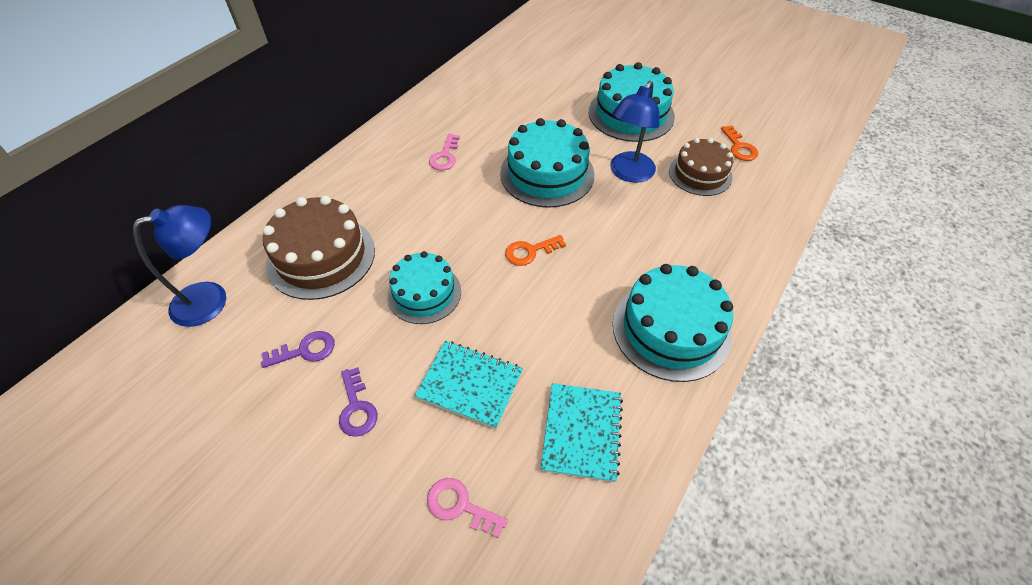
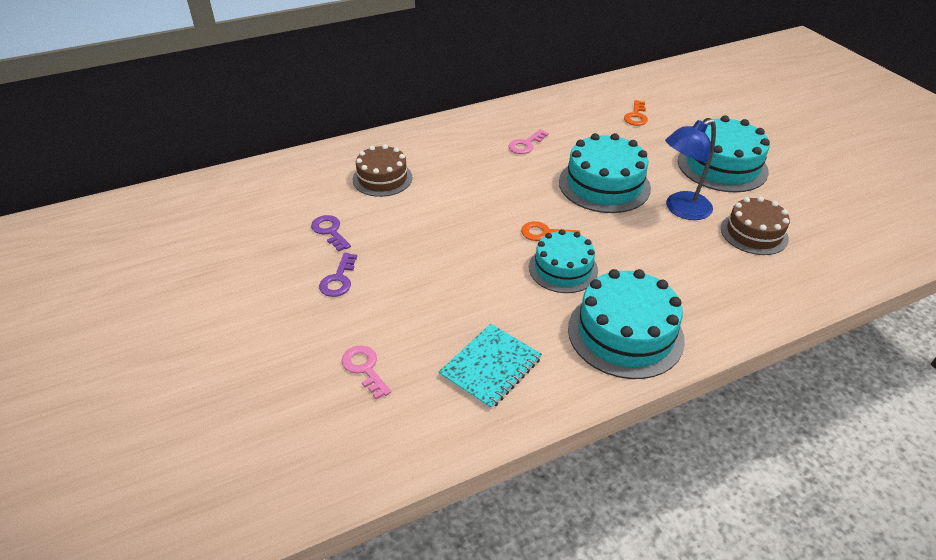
camera: 30 degrees right, 10 degrees down
(211, 299) = (291, 177): blue lamp -> none
(305, 350) = (330, 231): purple key -> purple key turned 135 degrees counterclockwise
(321, 256) = (382, 178): brown cake -> brown cake, size x0.66
(424, 293) = (439, 229): turquoise cake -> turquoise cake (563, 269)
(470, 385) = (428, 300): turquoise notebook -> none
(739, 147) = (815, 226): orange key -> orange key (636, 116)

